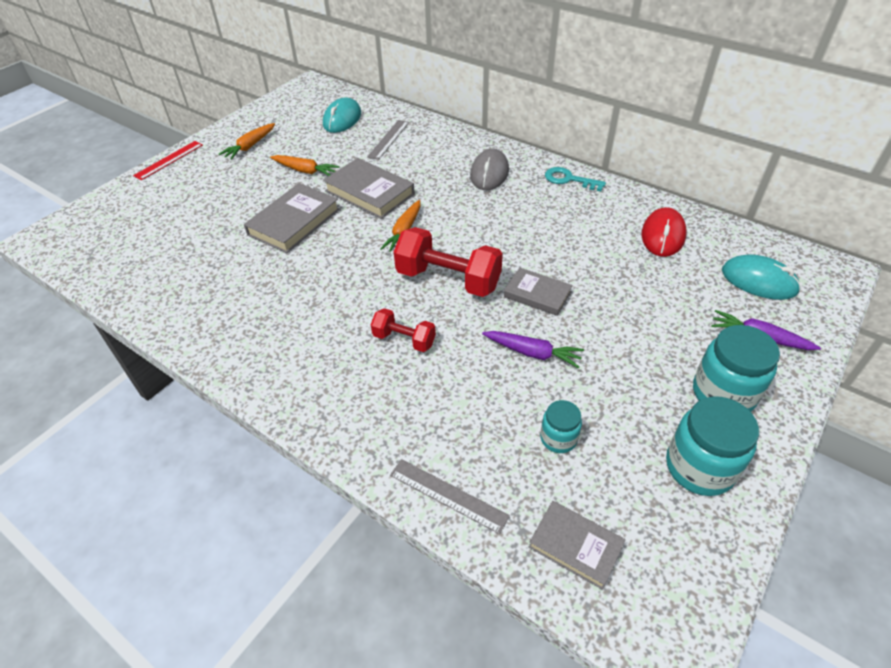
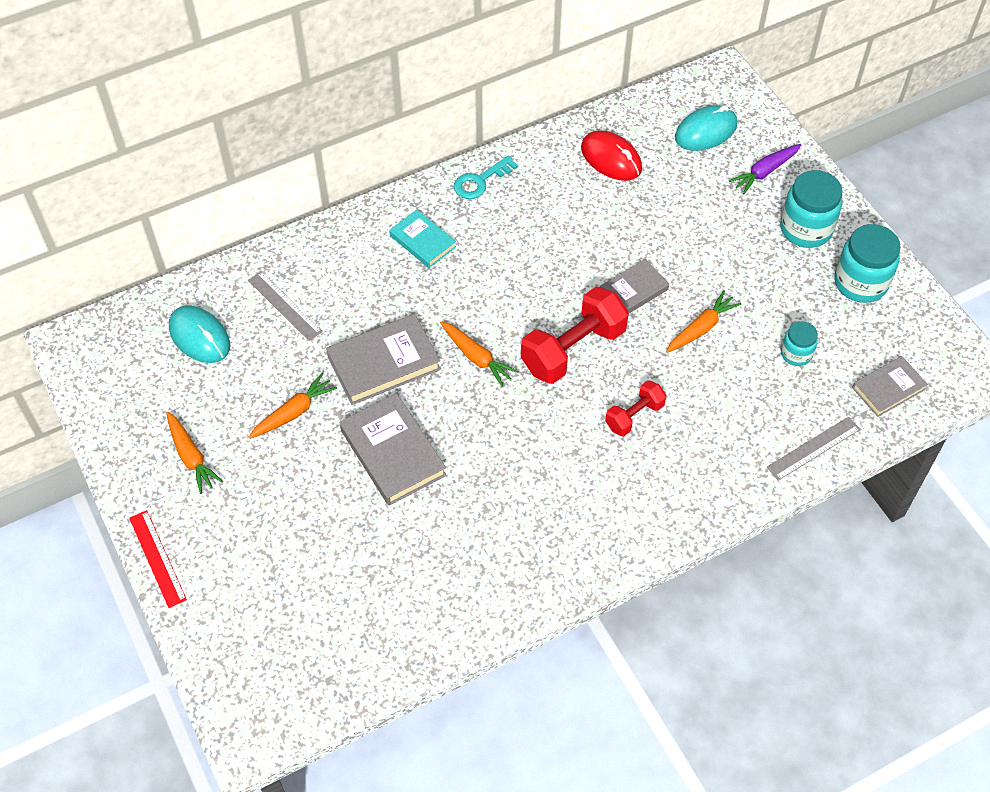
camera: 65 degrees left, 10 degrees up
(489, 173) = (422, 241): grey mouse -> turquoise book
(533, 353) = (701, 328): purple carrot -> orange carrot

